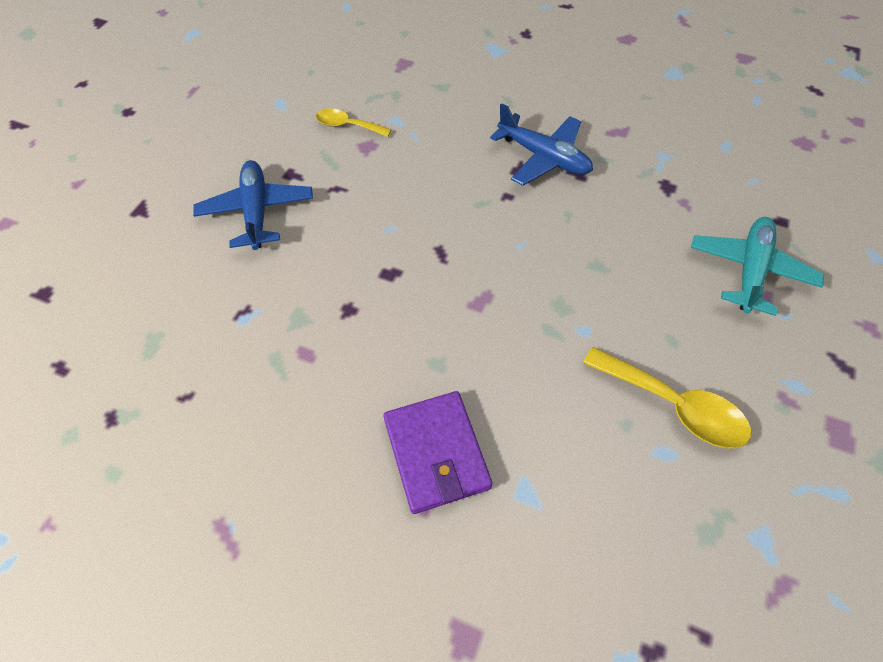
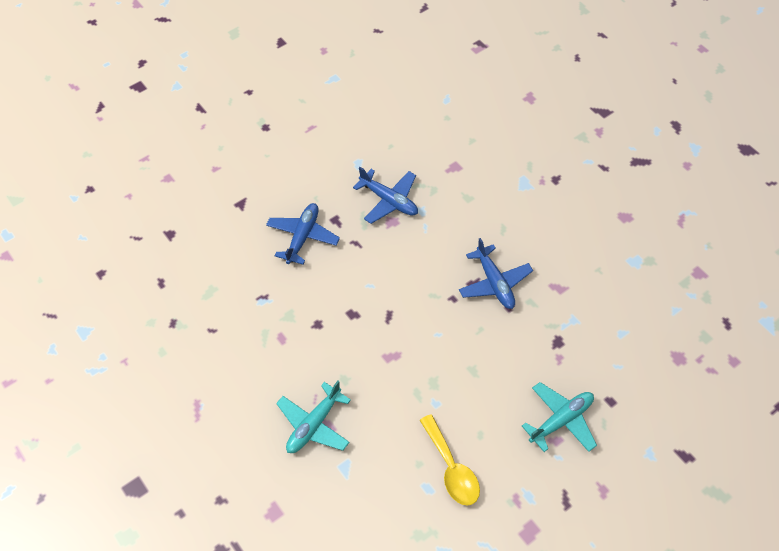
camera: 30 degrees right, 0 degrees up
(348, 126) = (389, 200): yellow spoon -> blue plane
(436, 453) = (314, 424): purple wallet -> turquoise plane

